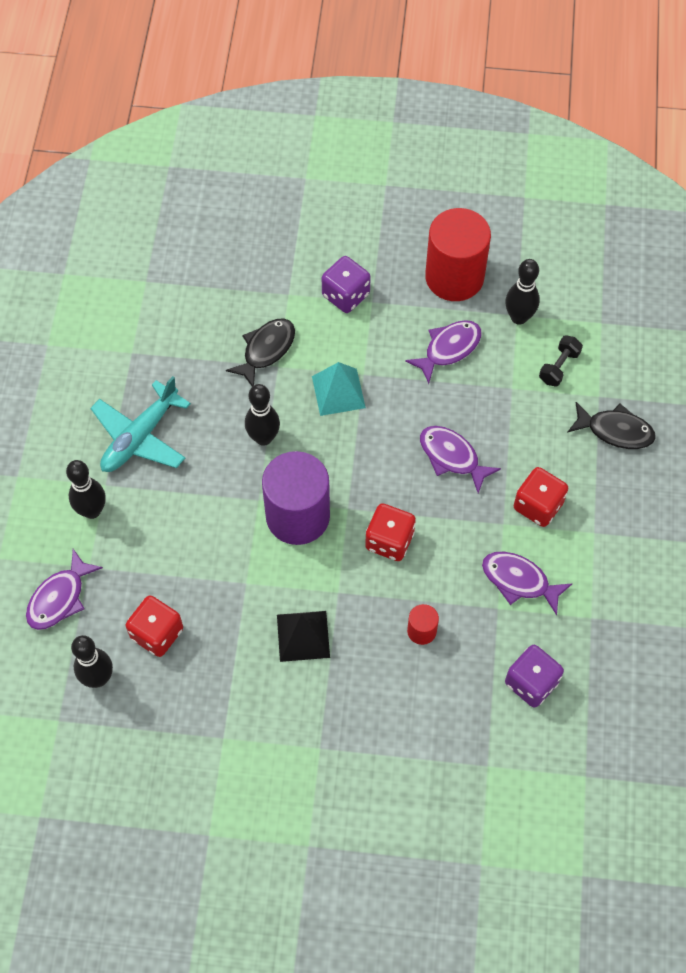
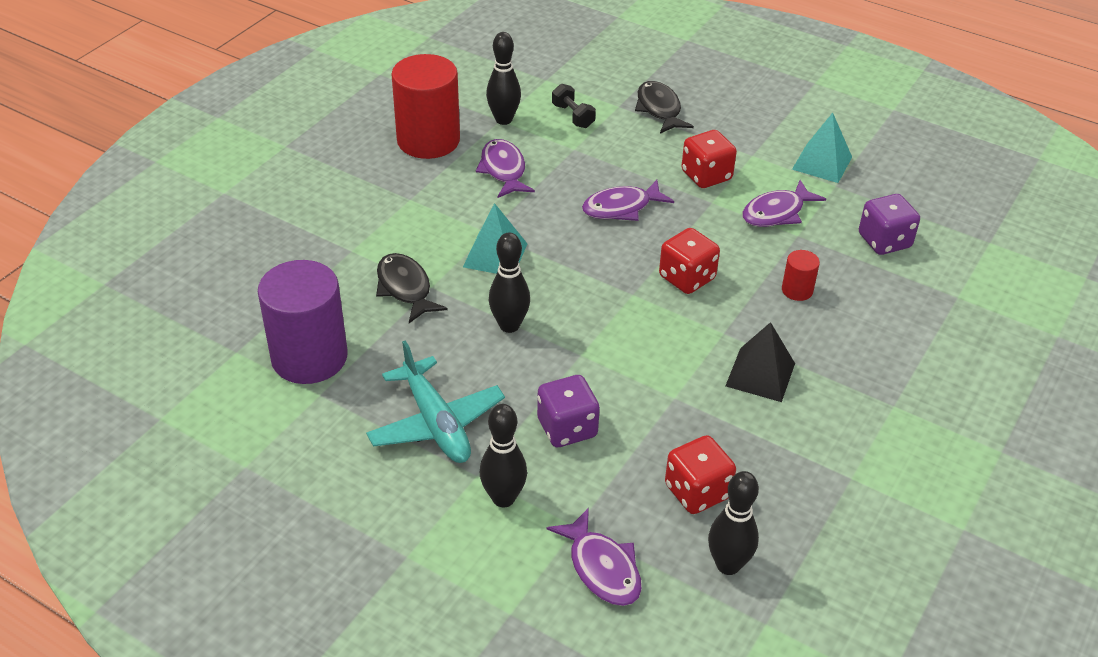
camera: 65 degrees left, 20 degrees down
(297, 516) = (619, 332): purple cylinder -> purple cylinder (309, 357)
(345, 295) = (388, 213): purple dice -> purple dice (567, 428)
(615, 431) = (659, 109): black fish -> black fish turned 60 degrees counterclockwise
(618, 595) = (822, 163): none -> turquoise pyramid

